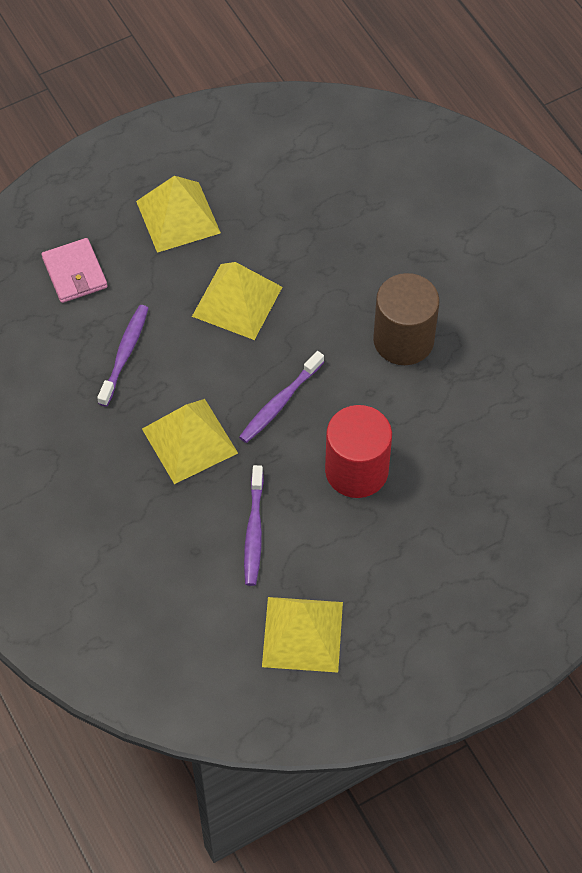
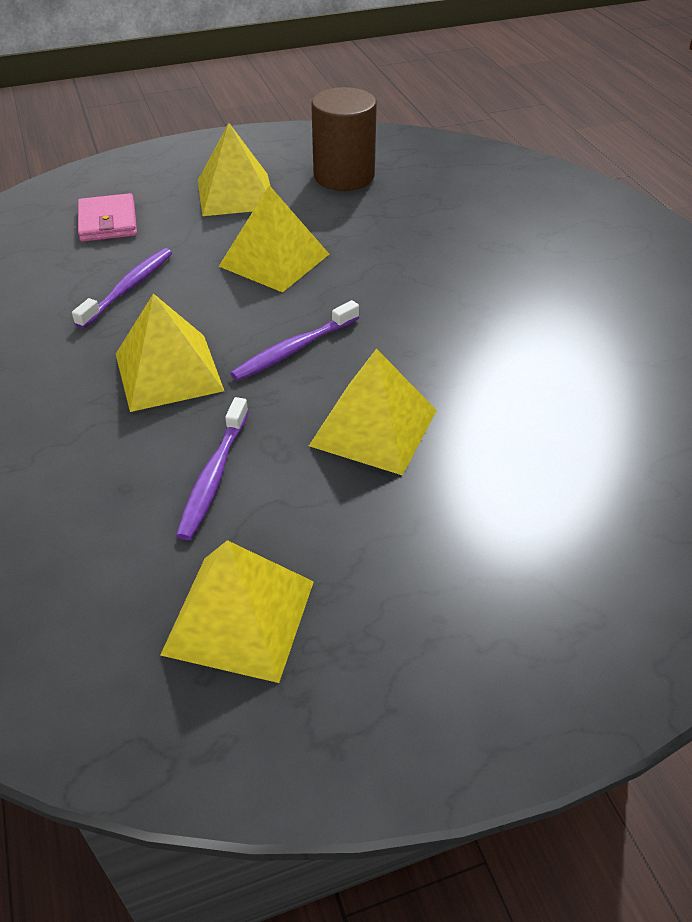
camera: 10 degrees right, 15 degrees down
(356, 470) = (373, 427): red cylinder -> yellow pyramid
(403, 340) = (461, 311): brown cylinder -> brown cylinder (344, 176)

